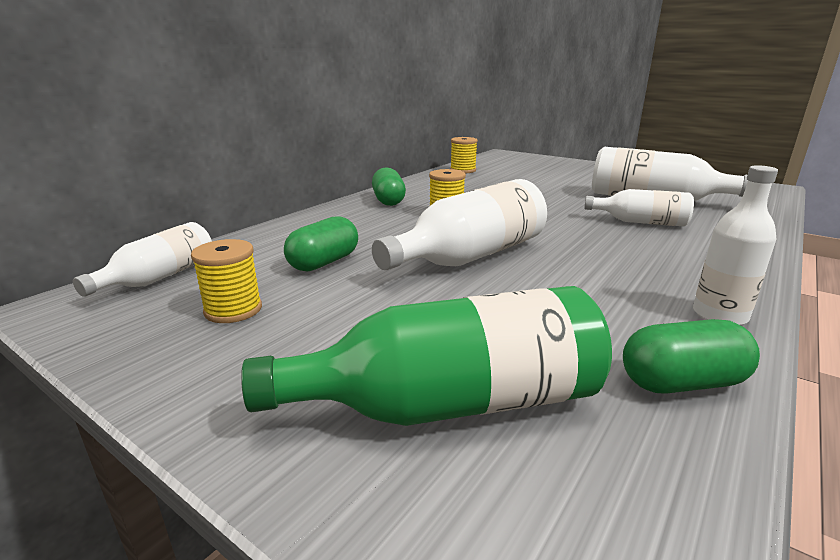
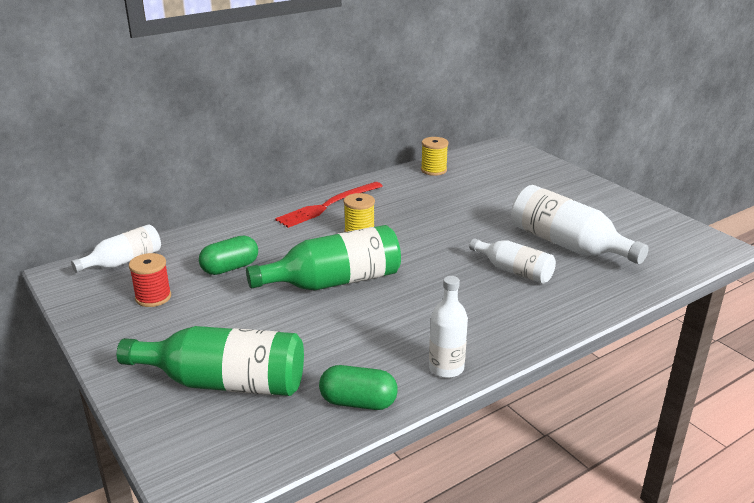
camera: 20 degrees right, 5 degrees up
(233, 310) = (153, 297): yellow spool -> red spool
(388, 200) = (328, 205): green capsule -> red fork
(470, 256) = (334, 282): white bottle -> green bottle

